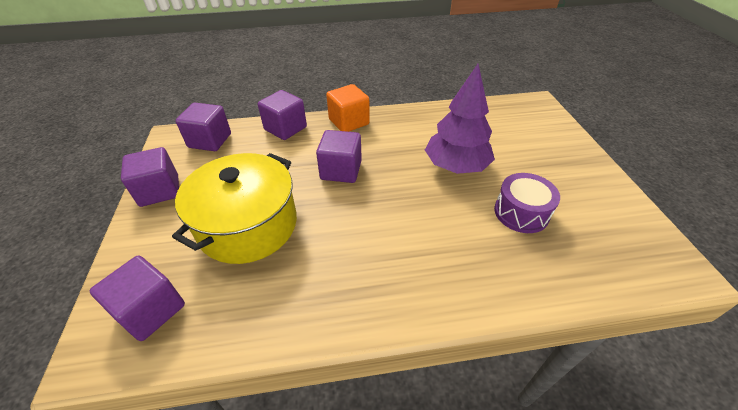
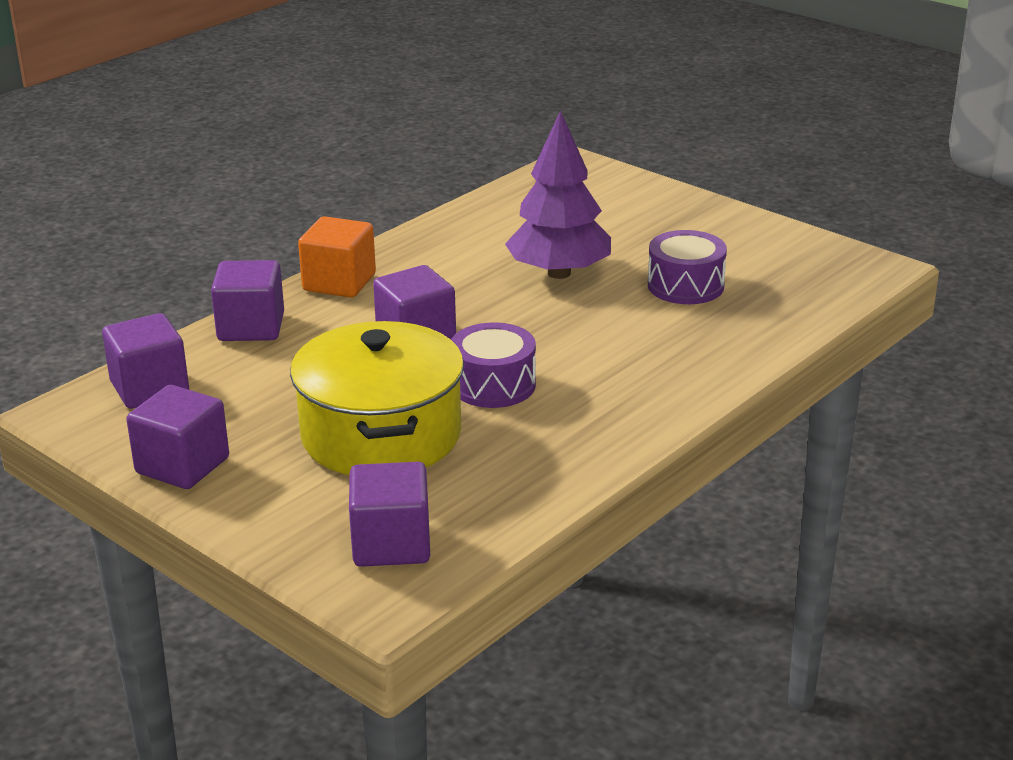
camera: 40 degrees left, 15 degrees down
(337, 224) = (493, 385): none -> purple drum

